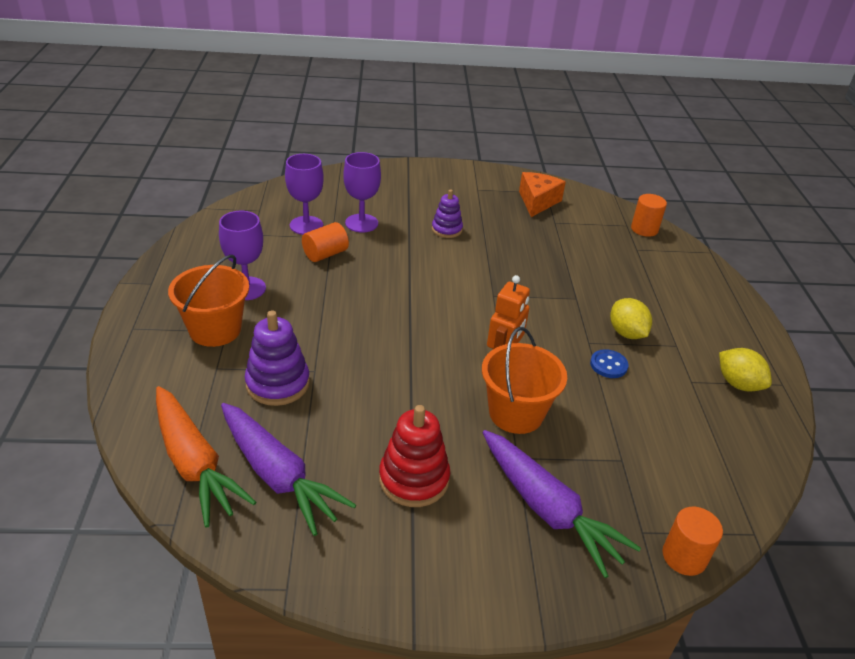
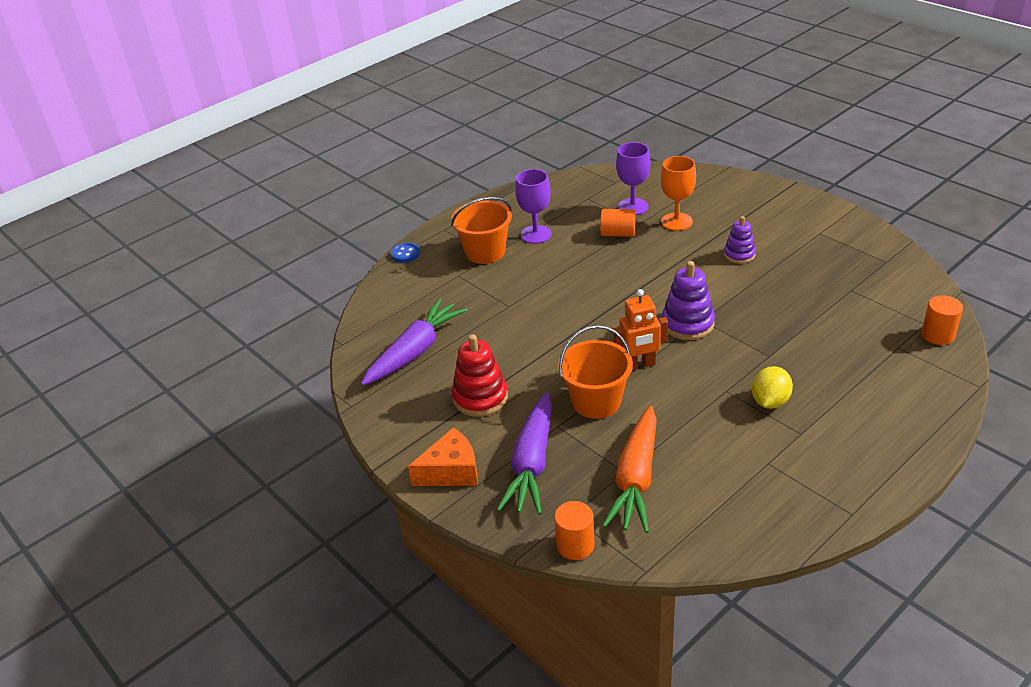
camera: 55 degrees right, 0 degrees up
(194, 463) = (385, 320): orange carrot -> orange carrot (636, 479)
(278, 383) = (478, 302): purple stacking toy -> purple stacking toy (687, 324)
(278, 475) = (415, 351): purple carrot -> purple carrot turned 150 degrees counterclockwise
(361, 223) = (676, 222): purple goblet -> orange goblet
(537, 202) = (862, 266): orange cheese -> orange cheese (451, 471)
(608, 365) = (715, 413): blue button -> blue button (405, 254)
(738, 384) = (808, 488): yellow lemon -> none

